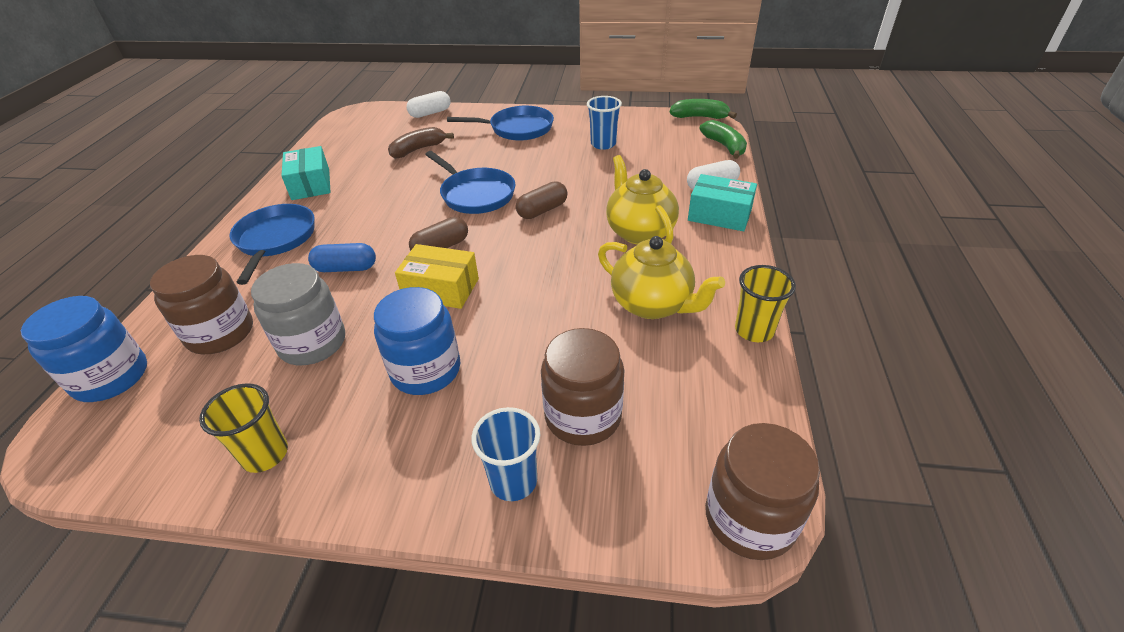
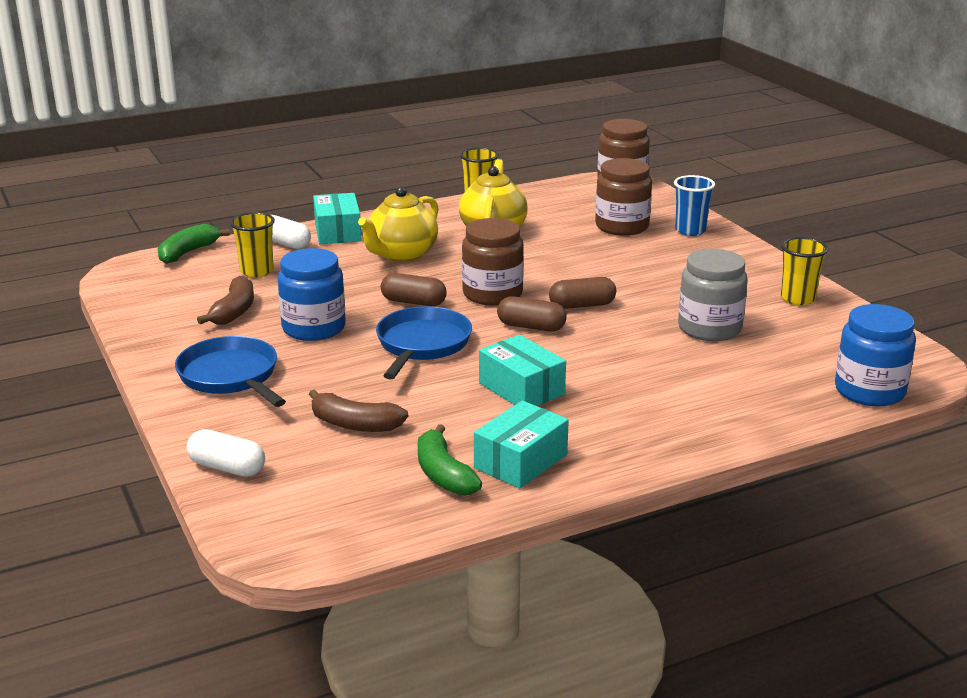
camera: 125 degrees left, 15 degrees down
(220, 333) = (765, 372): brown jar -> brown jar (492, 294)
(275, 240) = (639, 420): blue pan -> none
(346, 268) = (619, 358): blue capsule -> none
(373, 211) = (521, 388): none -> turquoise box
(426, 370) = (663, 279): blue jar -> blue jar (314, 328)
(441, 289) = (582, 305): yellow box -> brown capsule
(603, 144) = (234, 311): blue cup -> brown banana
(664, 164) = (257, 271): none -> yellow cup
(699, 117) = (112, 277): green banana -> green banana (443, 474)

